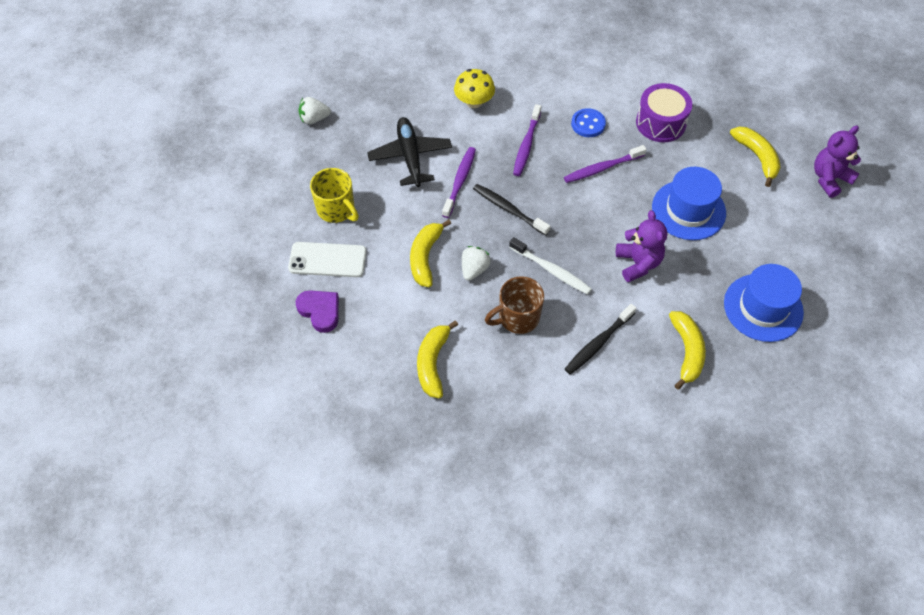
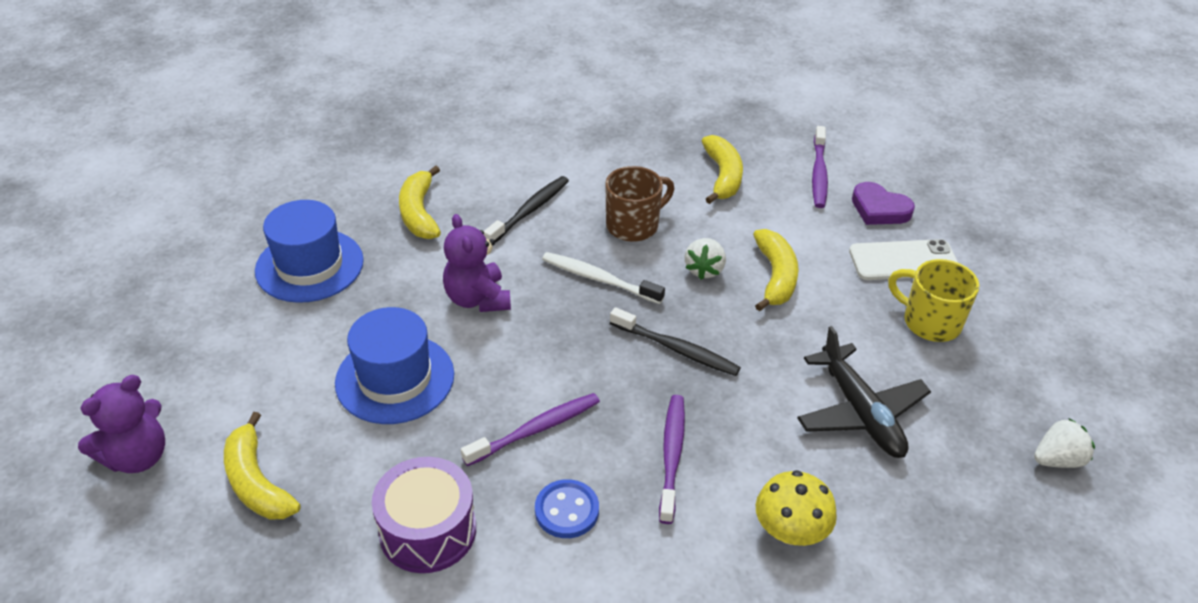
camera: 170 degrees right, 15 degrees down
(460, 181) = (765, 382): purple toothbrush -> purple toothbrush (819, 174)

